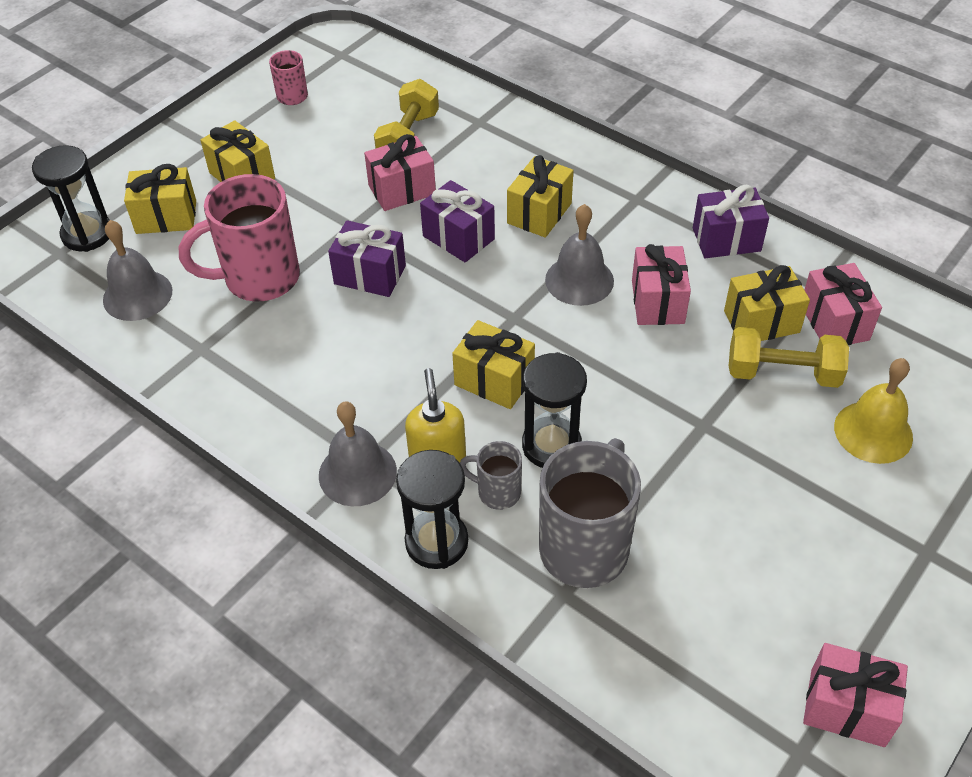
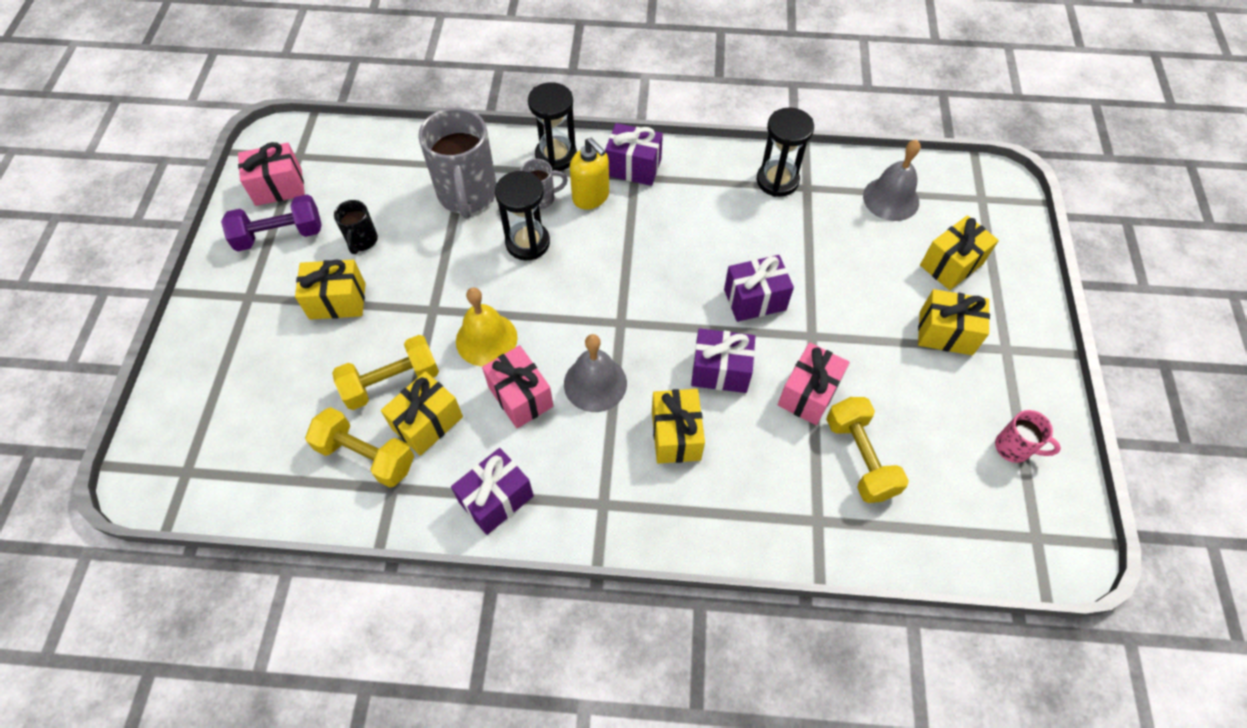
camera: 145 degrees right, 10 degrees up
(87, 234) = (984, 221): black hourglass -> black hourglass (777, 180)
(259, 278) = (827, 254): pink mug -> none
(357, 473) = (633, 167): grey bell -> purple gift
(494, 380) = (597, 266): yellow gift -> yellow gift (337, 301)
(754, 553) = (362, 241): none -> black mug
(834, 322) = (366, 456): pink gift -> yellow dumbbell
(865, 622) = (280, 235): none -> purple dumbbell
(873, 432) = (306, 367): yellow bell -> yellow bell (486, 339)

